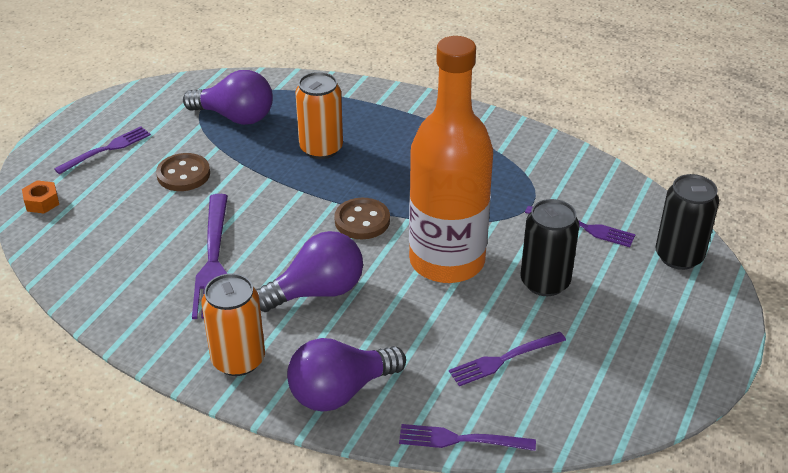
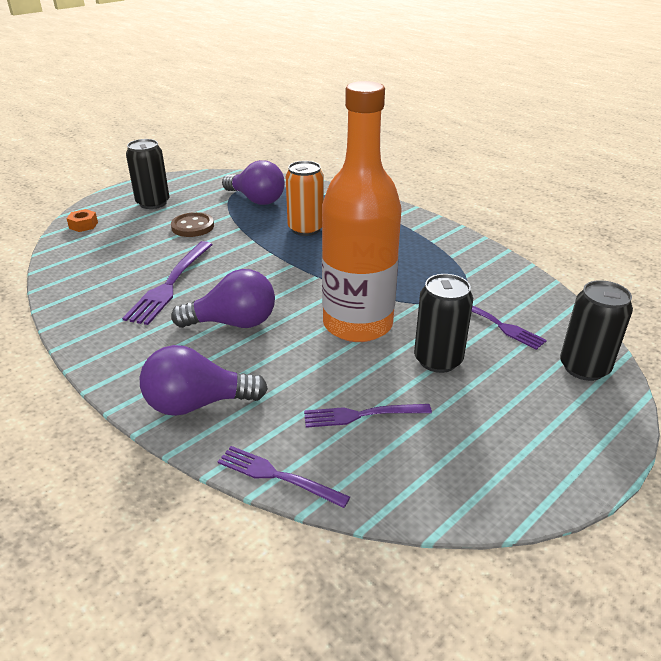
camera: 20 degrees right, 5 degrees down
(107, 149) = (153, 203): purple fork -> black can
(238, 360) = (134, 358): orange can -> none
(362, 221) = (305, 281): brown button -> none

